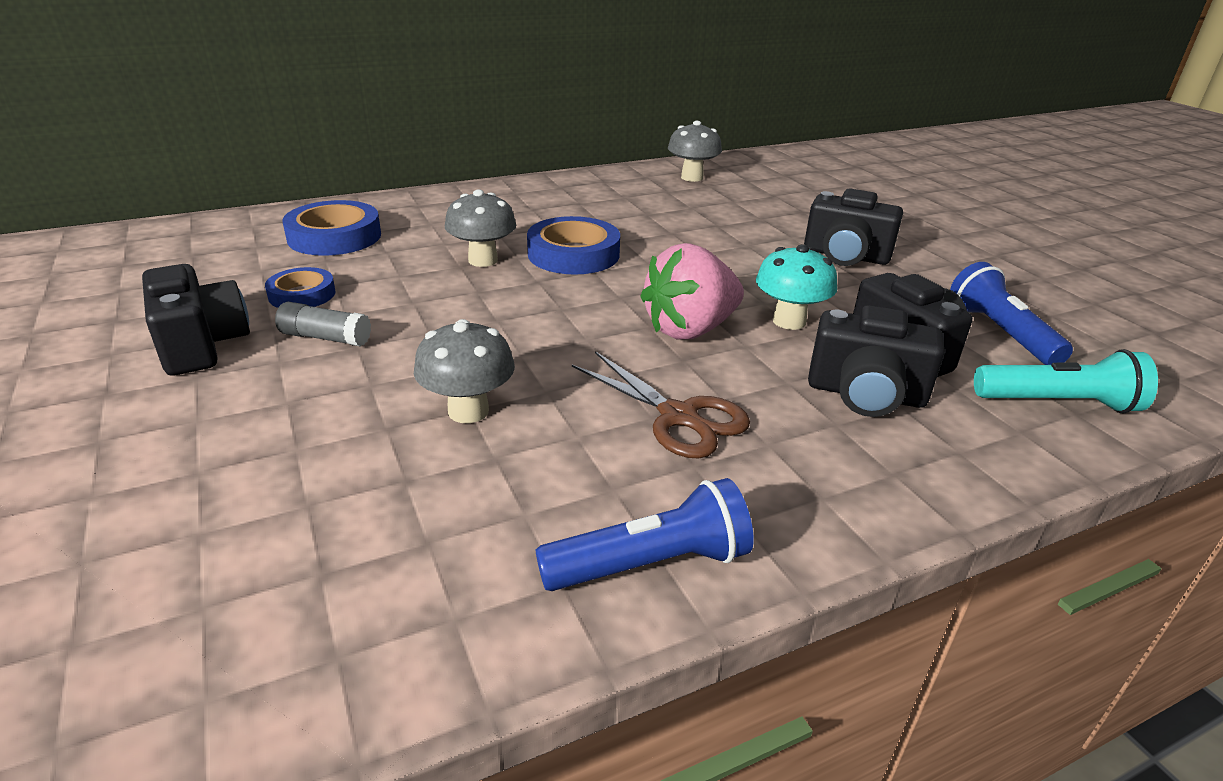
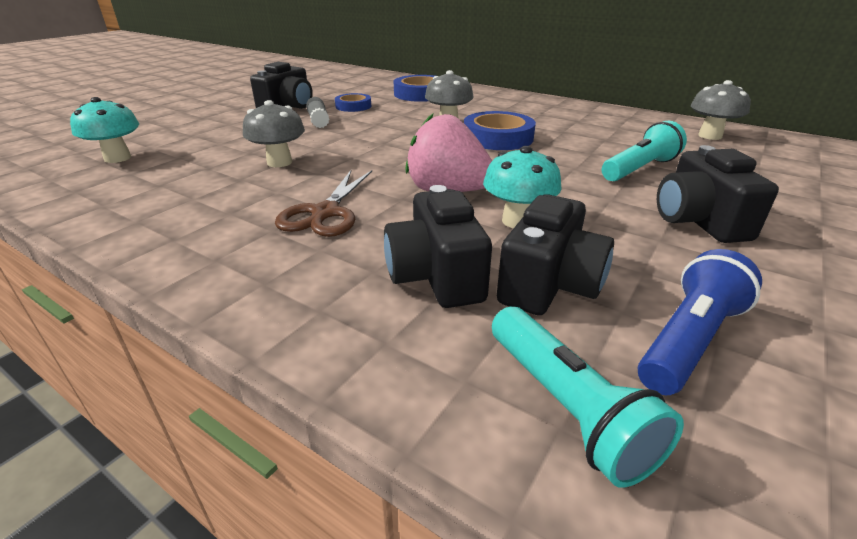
camera: 60 degrees right, 0 degrees up
(206, 584) = (118, 158): none -> turquoise mushroom
(650, 564) = (160, 240): blue flashlight -> none
(731, 232) = (639, 169): none -> turquoise flashlight

